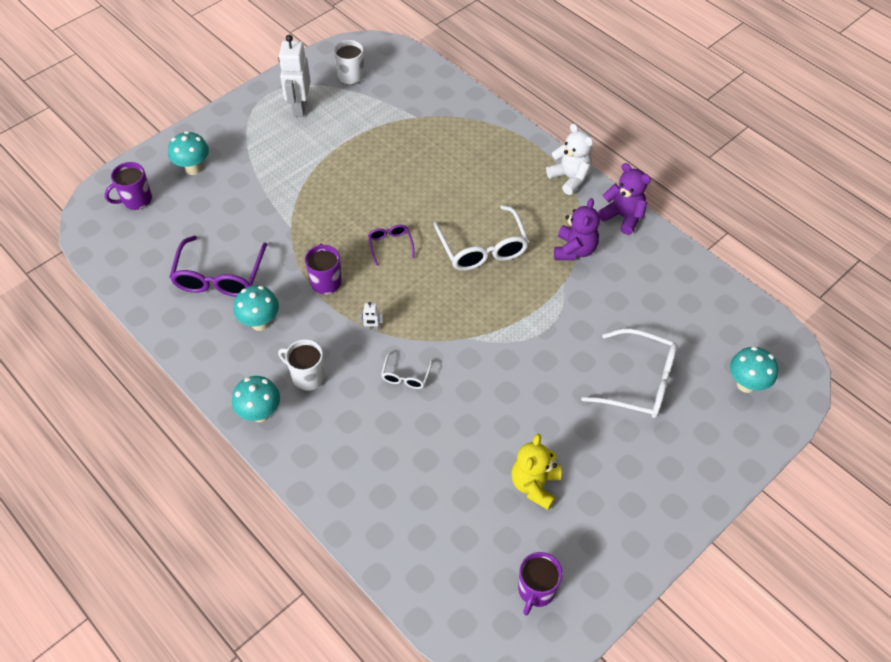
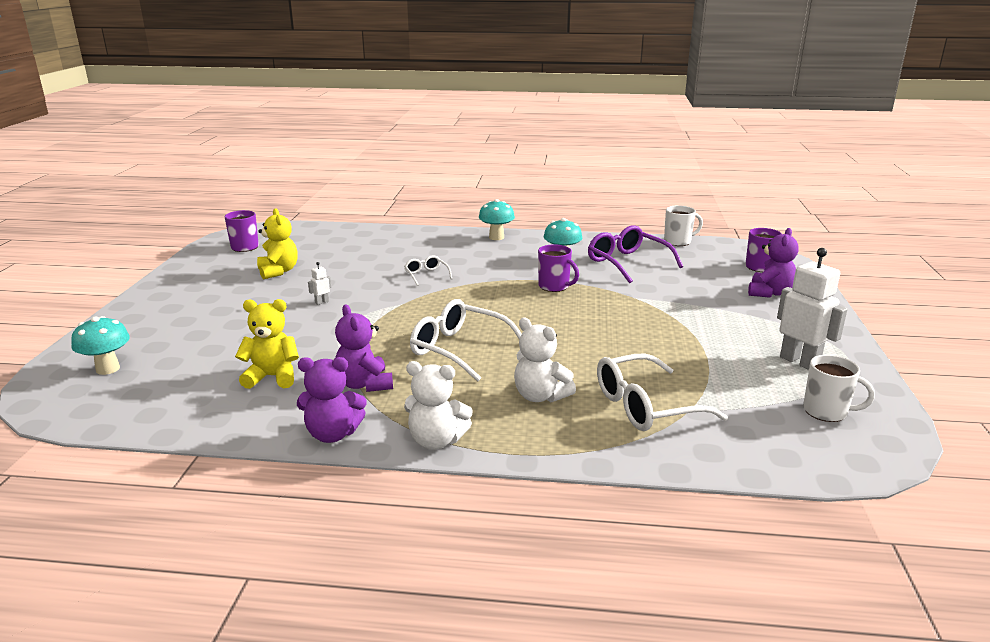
camera: 140 degrees right, 30 degrees down
(193, 168) = (769, 293): turquoise mushroom -> purple teddy bear
(307, 376) = (492, 254): white mug -> white mug (678, 242)
(372, 328) = (483, 282): white robot -> white robot (322, 302)
(390, 245) = (541, 319): purple glasses -> none
(480, 174) = (540, 396): none -> white teddy bear
(630, 296) = (272, 377): none -> yellow teddy bear
(639, 382) = (225, 334): white glasses -> white glasses (645, 406)

